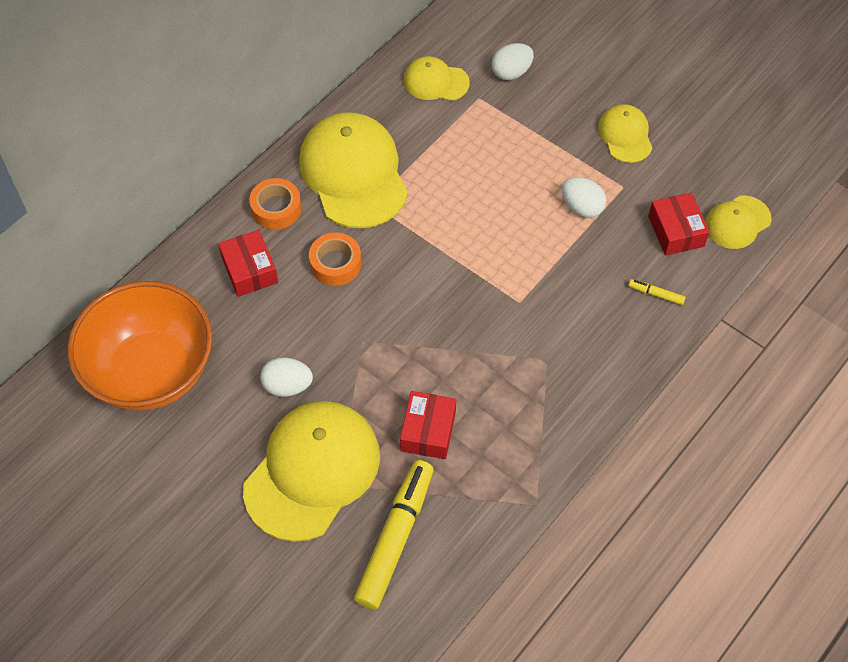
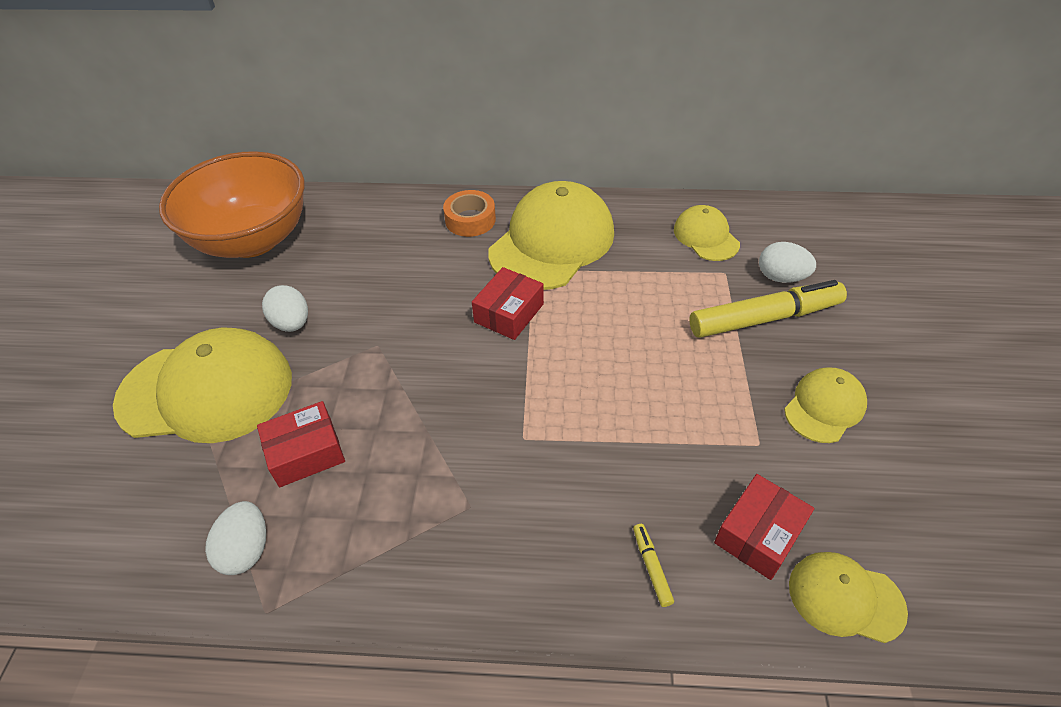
camera: 55 degrees right, 10 degrees down
(250, 270) = (395, 238): red box -> red box (509, 313)
(335, 264) = (447, 282): orange tape -> none
(395, 538) = (156, 500): yellow marker -> yellow marker (764, 318)
(581, 207) = (692, 423): white egg -> white egg (246, 550)

